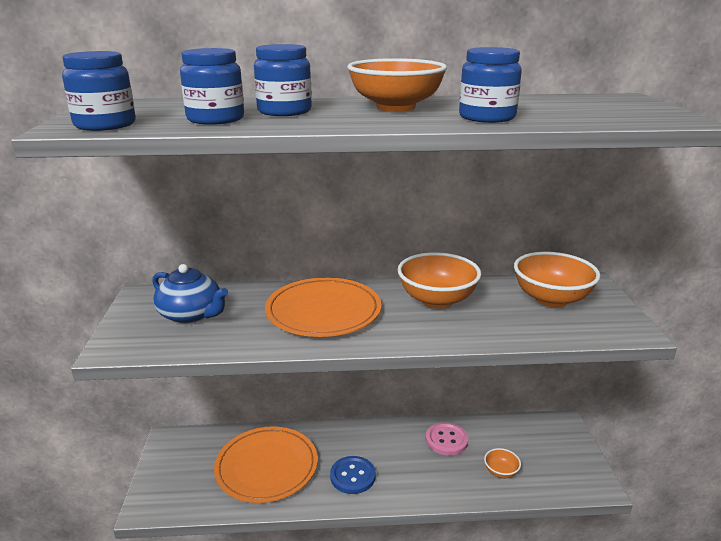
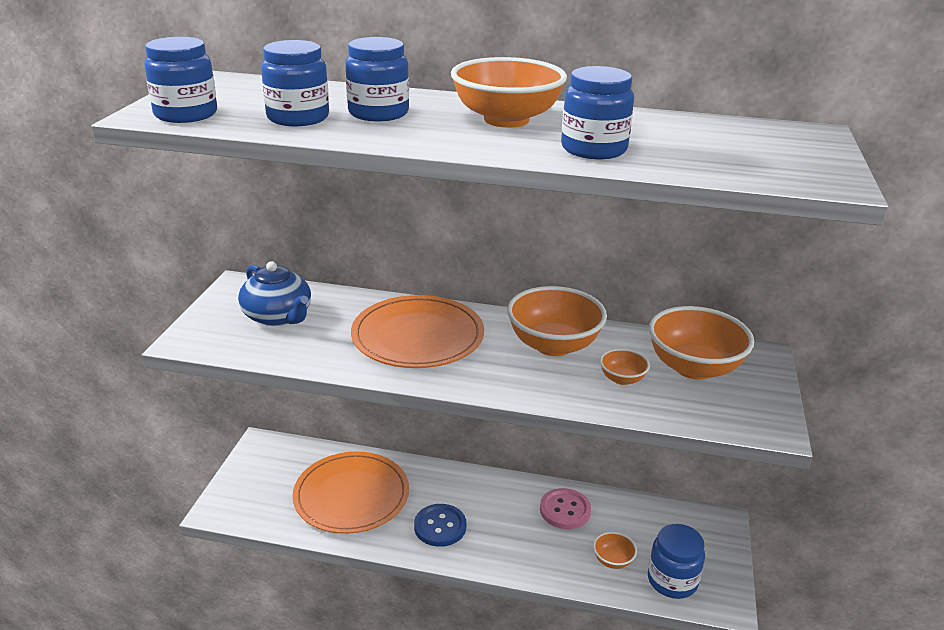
camera: 15 degrees right, 5 degrees up
(505, 316) = (622, 379): none -> orange bowl
(552, 477) = (672, 580): none -> blue jar

